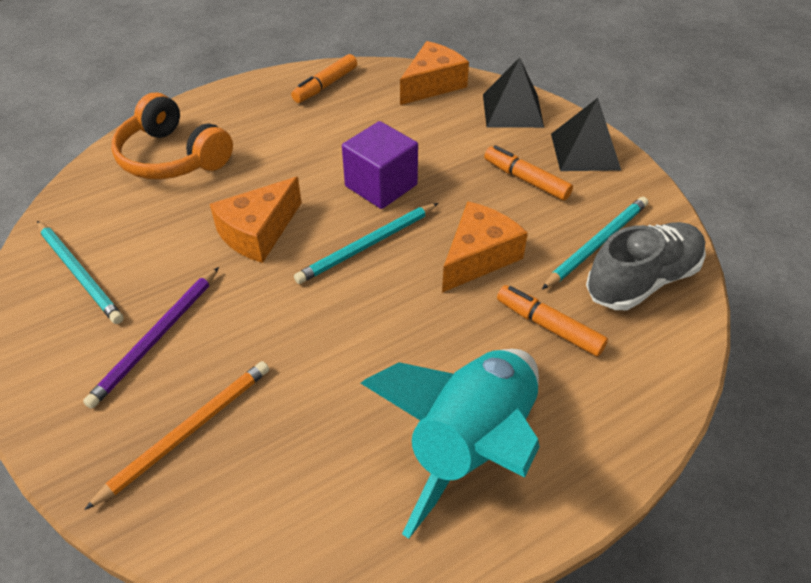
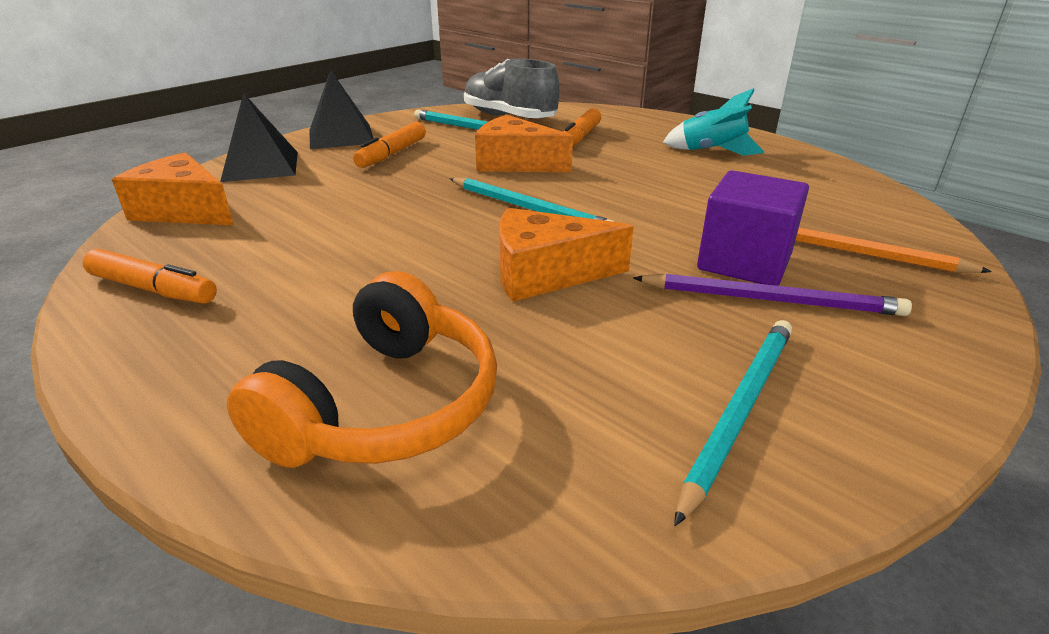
camera: 105 degrees left, 15 degrees down
(258, 232) = (545, 274): orange cheese -> orange cheese turned 150 degrees clockwise
(381, 185) = (421, 214): purple cube -> purple cube (744, 262)
(471, 445) = (712, 151): turquoise rocket -> turquoise rocket, size x0.54

